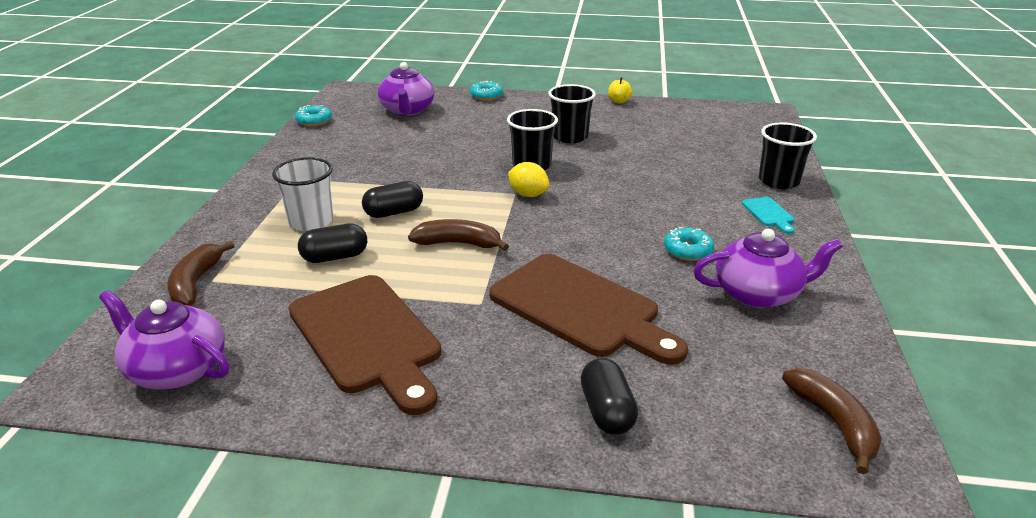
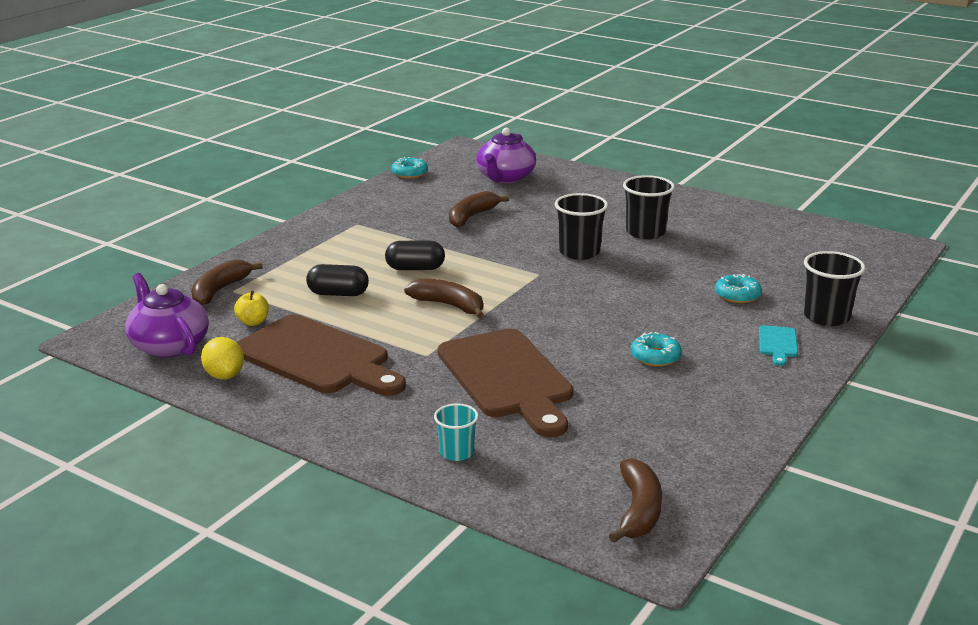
camera: 25 degrees right, 5 degrees down
(311, 221) = (340, 262): white cup -> none
(367, 337) = (317, 358): brown cutting board -> brown cutting board turned 45 degrees counterclockwise
(406, 151) = (472, 216): none -> brown banana
(486, 96) = (598, 176): turquoise donut -> turquoise donut (737, 295)
(528, 194) = (550, 278): yellow lemon -> yellow lemon (224, 375)
(607, 411) = (457, 452): black capsule -> turquoise cup
(619, 101) = (737, 205): yellow apple -> yellow apple (253, 322)
(758, 293) = (684, 405): purple teapot -> none

